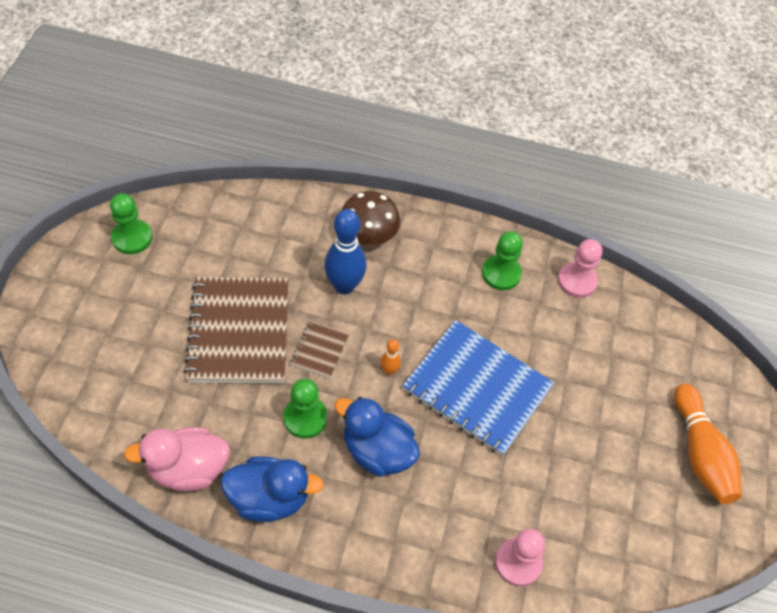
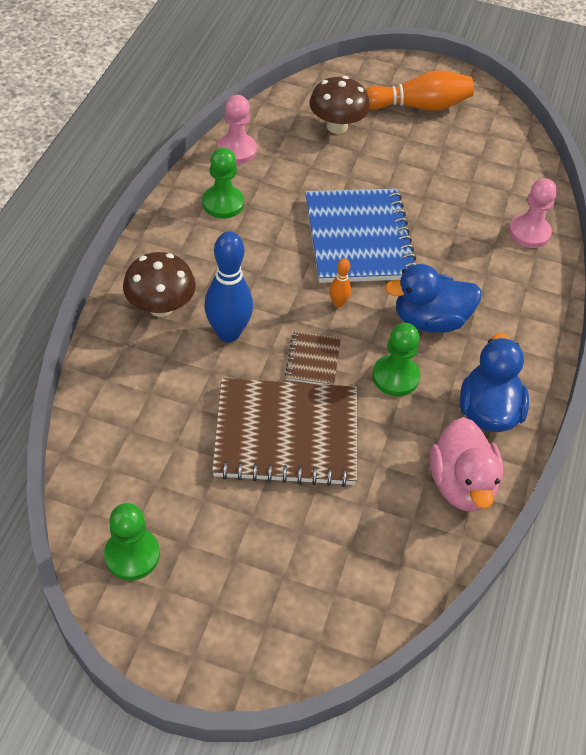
camera: 85 degrees left, 5 degrees down
(319, 350) = (313, 360): brown notebook -> brown notebook turned 75 degrees clockwise
(377, 451) = (430, 320): blue duck -> blue duck turned 45 degrees clockwise
(477, 389) = (358, 238): blue notebook -> blue notebook turned 45 degrees counterclockwise
(639, 369) = (337, 126): none -> brown mushroom

